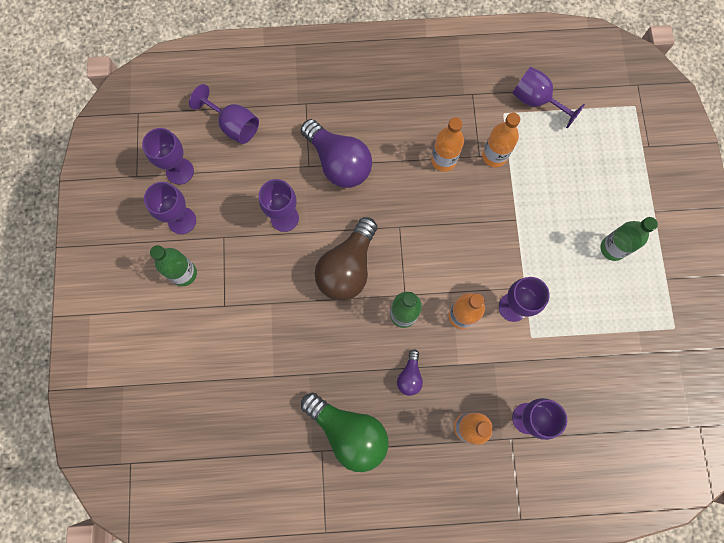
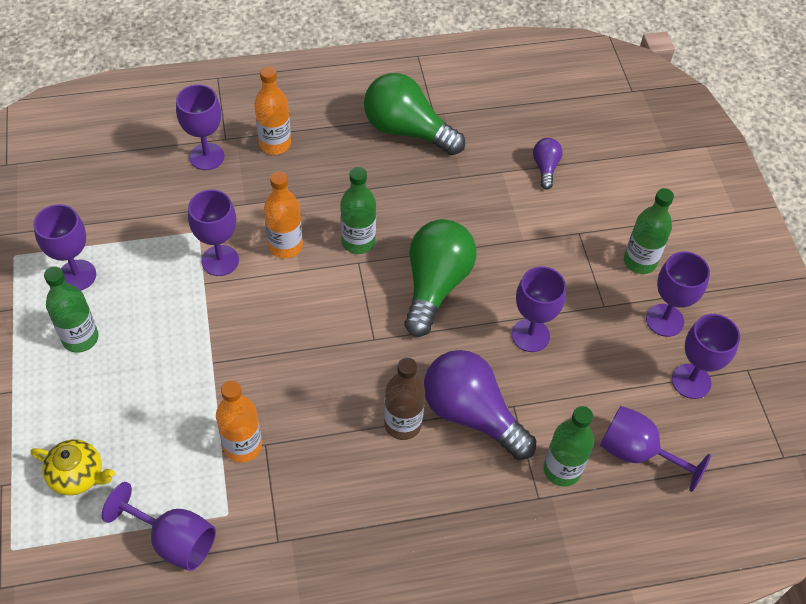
camera: 170 degrees right, 20 degrees down
(286, 119) = (562, 470): none -> green bottle
(347, 267) = (435, 285): brown light bulb -> green light bulb
(386, 160) = (402, 424): none -> brown bottle
(410, 376) = (344, 183): purple light bulb -> purple light bulb (545, 168)
(443, 160) = (318, 432): orange bottle -> none
(600, 147) = (78, 475): none -> yellow teapot
(623, 304) = (77, 275): none -> purple goblet

